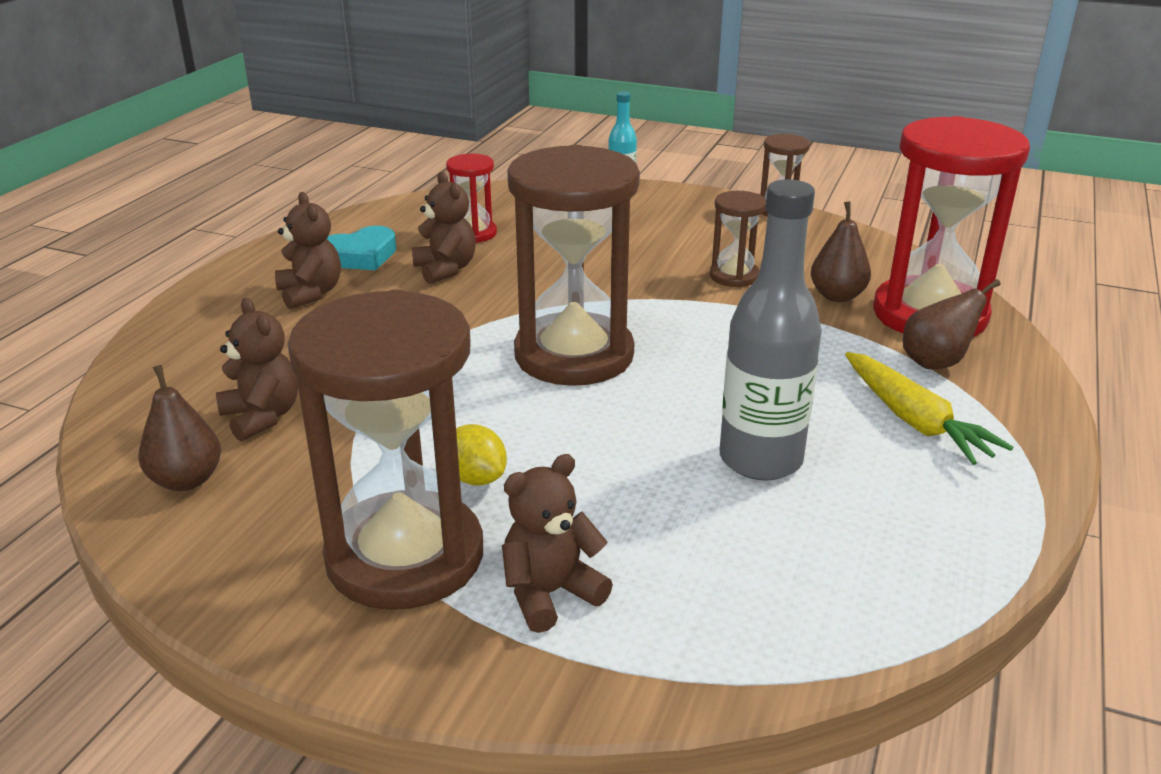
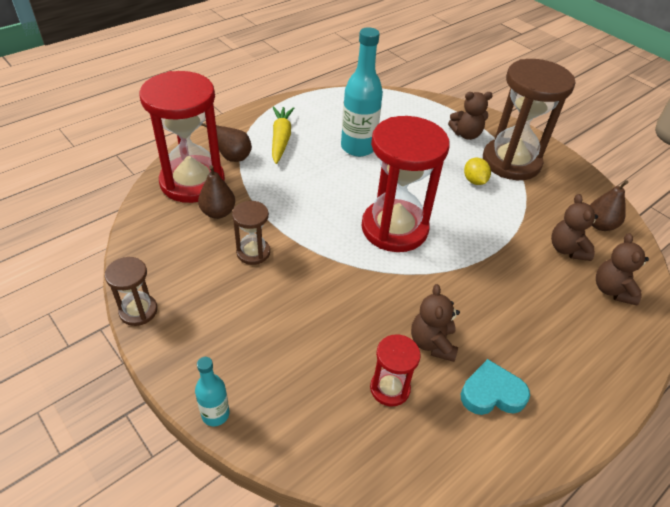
camera: 155 degrees left, 15 degrees up
(310, 293) = (536, 354): brown teddy bear -> brown teddy bear (612, 290)
(574, 355) = (394, 228): brown hourglass -> red hourglass
(760, 459) = (358, 147): grey bottle -> turquoise bottle

